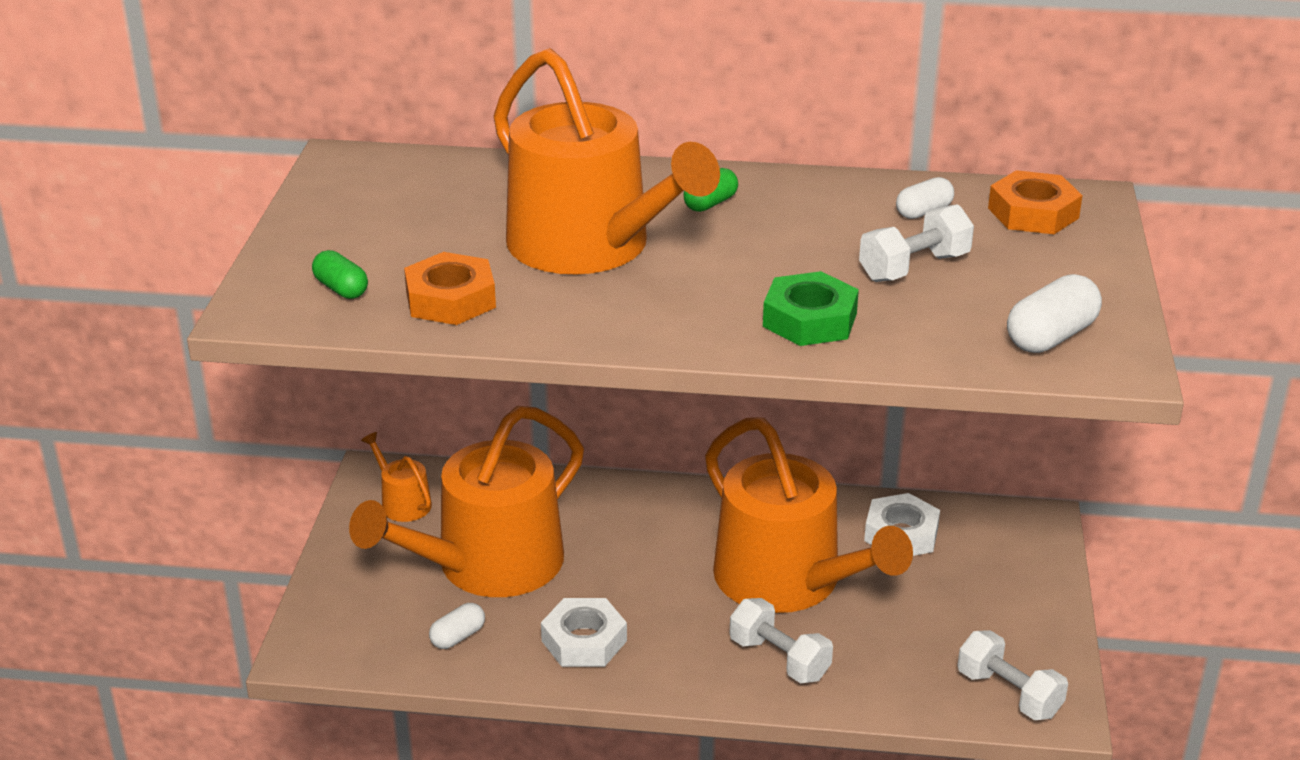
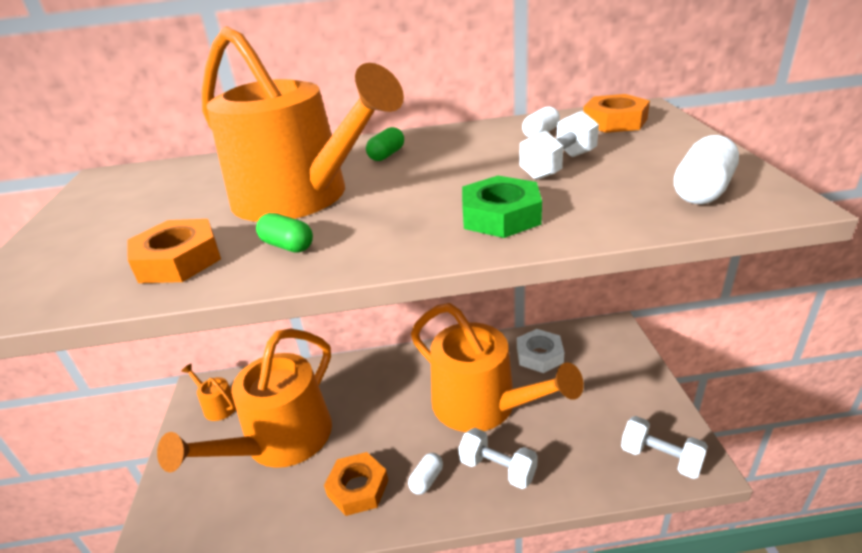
camera: 10 degrees left, 0 degrees up
(341, 289) = (75, 271): green capsule -> green capsule (287, 246)
(458, 637) = (265, 508): white capsule -> white capsule (426, 480)
(584, 641) = (358, 488): white nut -> orange nut

